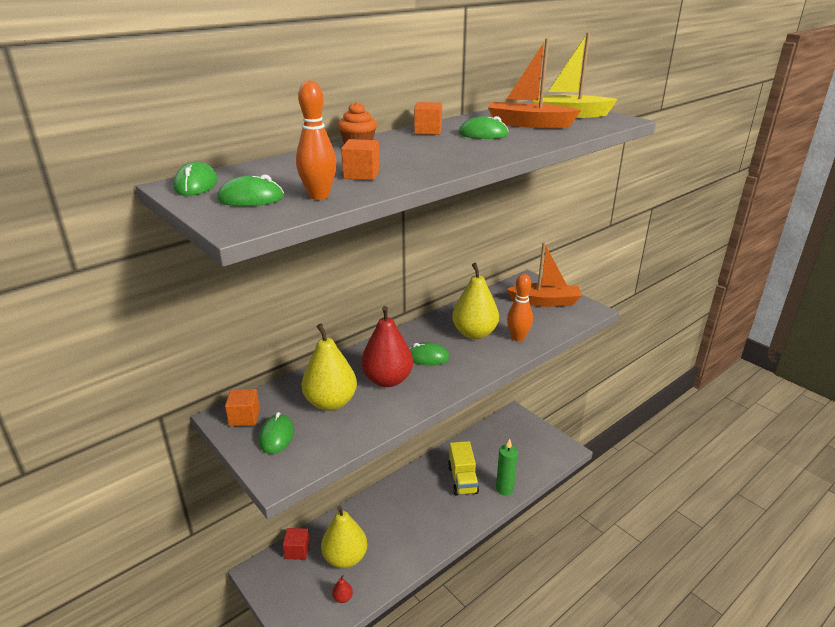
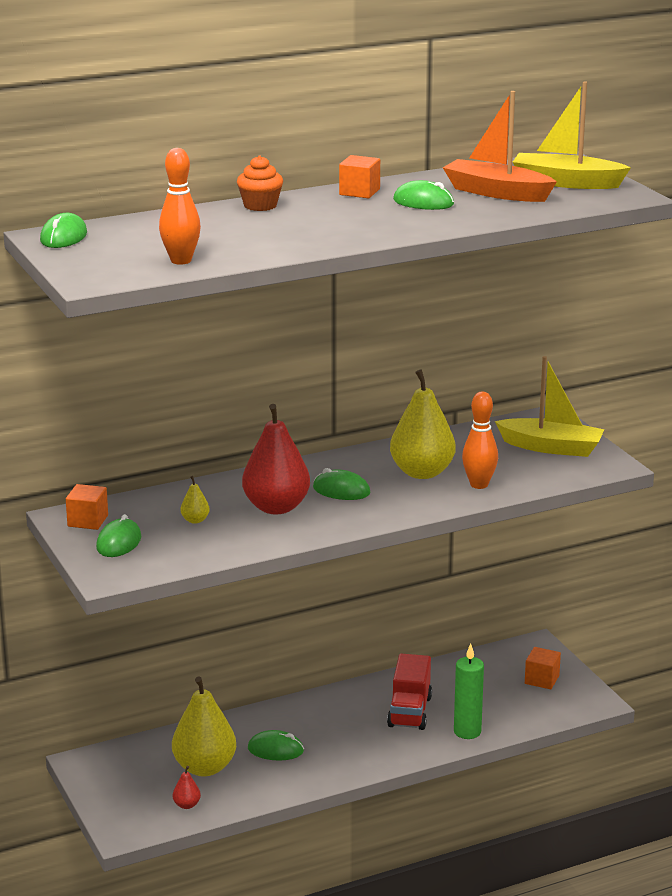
camera: 15 degrees right, 5 degrees down
(251, 198) = (112, 257): green mouse -> green mouse (275, 750)
(297, 550) = (143, 750): red cube -> none
(331, 402) = (195, 520): yellow pear -> yellow pear, size x0.42
(361, 174) = (240, 241): orange cube -> orange cube (542, 680)
(462, 479) = (410, 712): yellow truck -> red truck
(545, 302) = (551, 447): orange boat -> yellow boat

